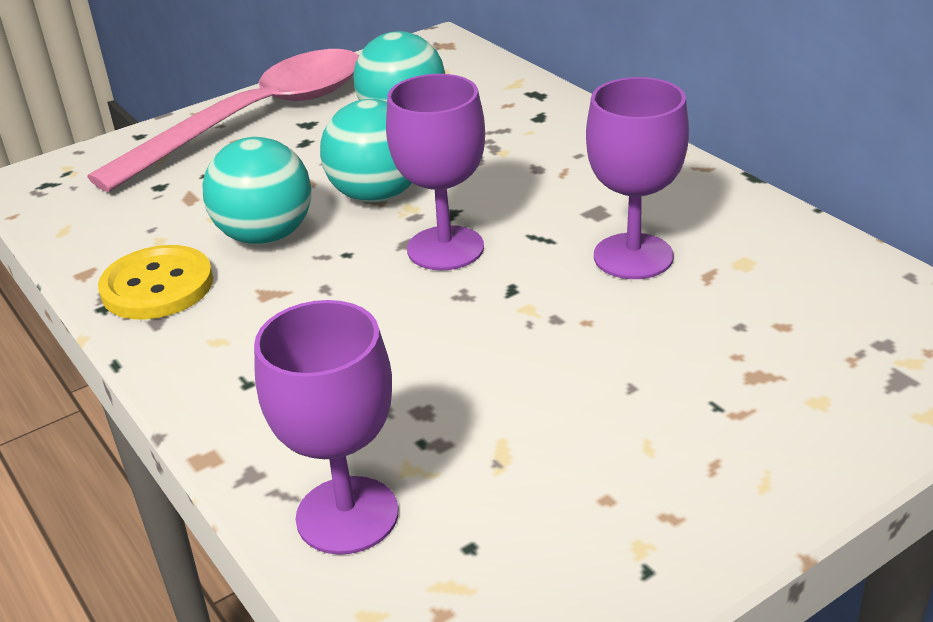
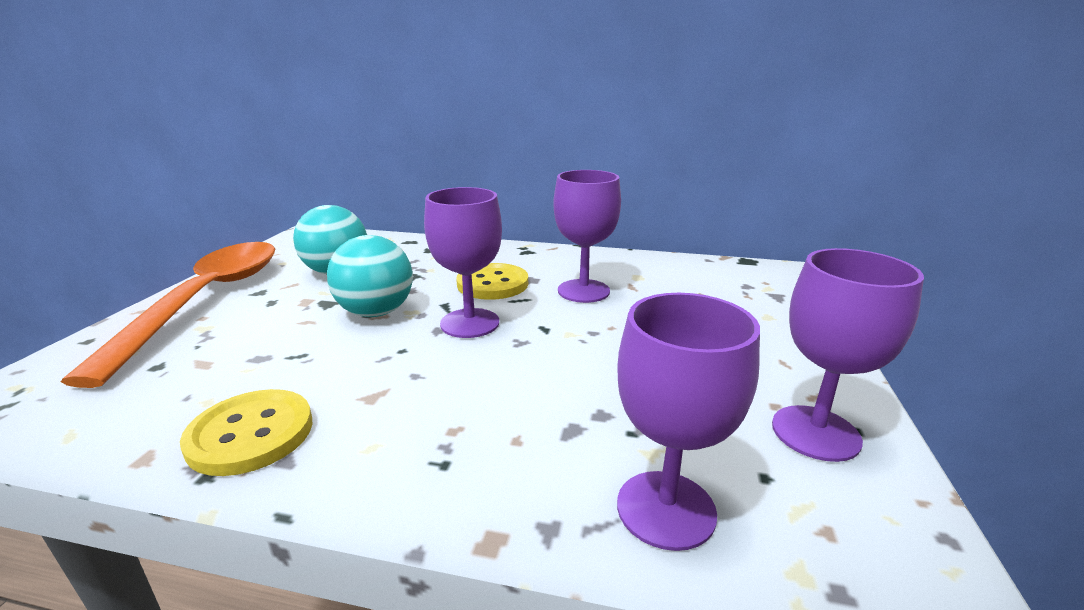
camera: 45 degrees left, 10 degrees down
(256, 119) = (206, 301): pink spoon -> orange spoon
(265, 236) = (316, 363): turquoise ball -> none
(541, 202) = (492, 284): none -> yellow button
(593, 546) = (815, 433): none -> purple goblet

